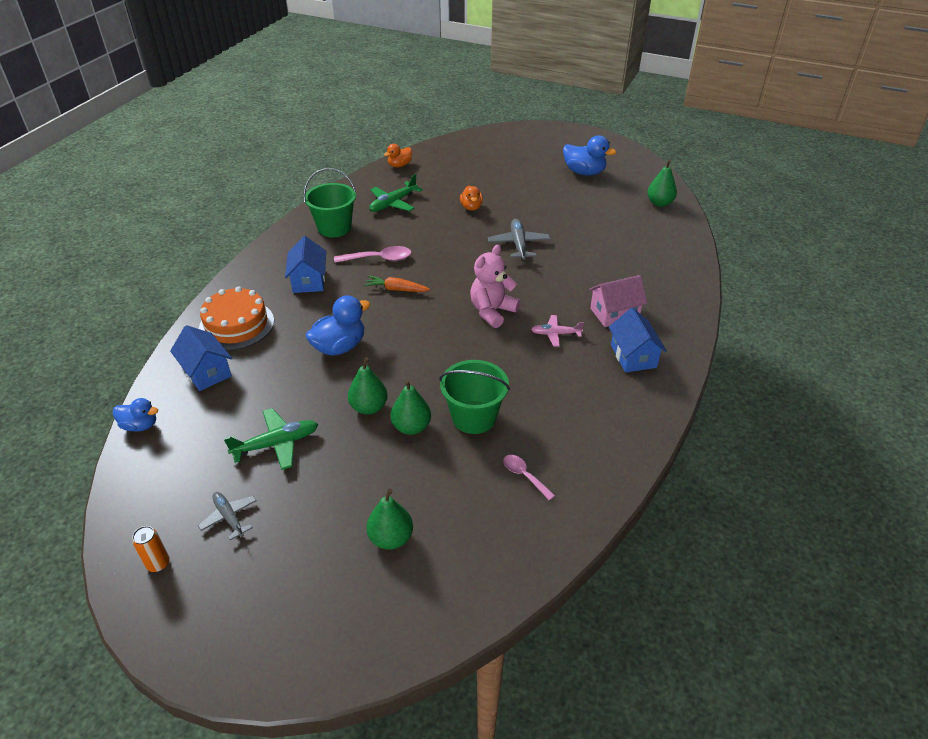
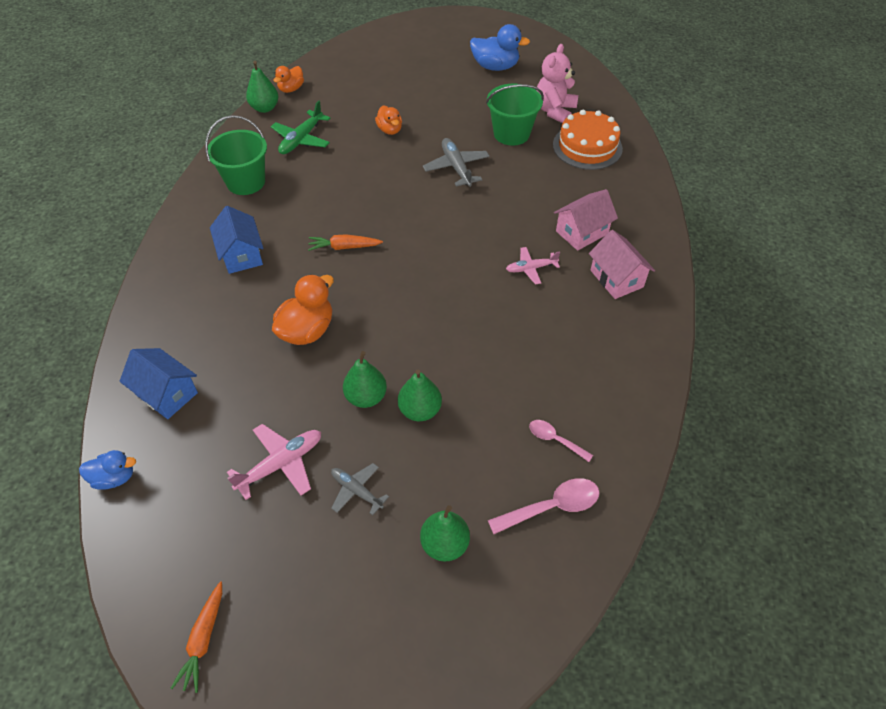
camera: 15 degrees left, 10 degrees up
(158, 564) = (203, 640): orange can -> orange carrot
(229, 517) = (262, 564): grey plane -> grey plane (357, 491)
(236, 325) = (179, 327): orange cake -> orange cake (587, 146)
(276, 444) = (281, 464): green plane -> pink plane
(339, 347) = (307, 330): blue duck -> orange duck
(379, 259) = (311, 212): pink spoon -> pink spoon (552, 506)
(474, 417) = (481, 384): green bucket -> green bucket (511, 134)
(492, 311) = (456, 254): pink teddy bear -> pink teddy bear (554, 111)
(633, 356) = (616, 278): blue house -> pink house
(659, 203) = (584, 92): green pear -> green pear (265, 108)

